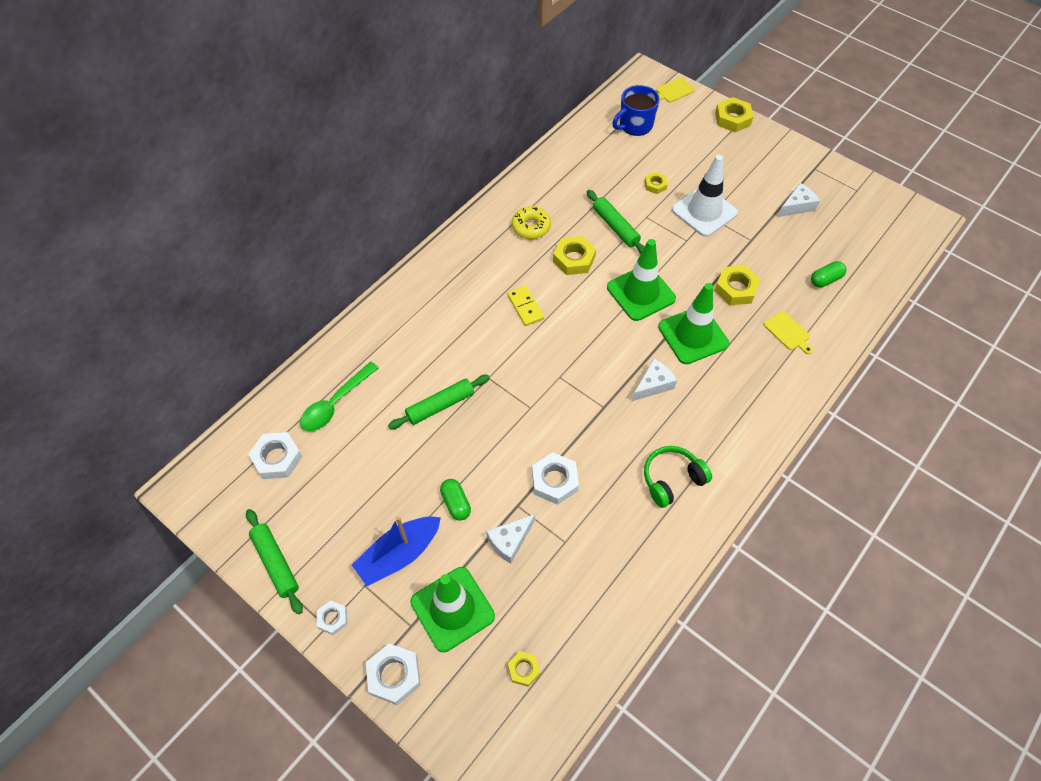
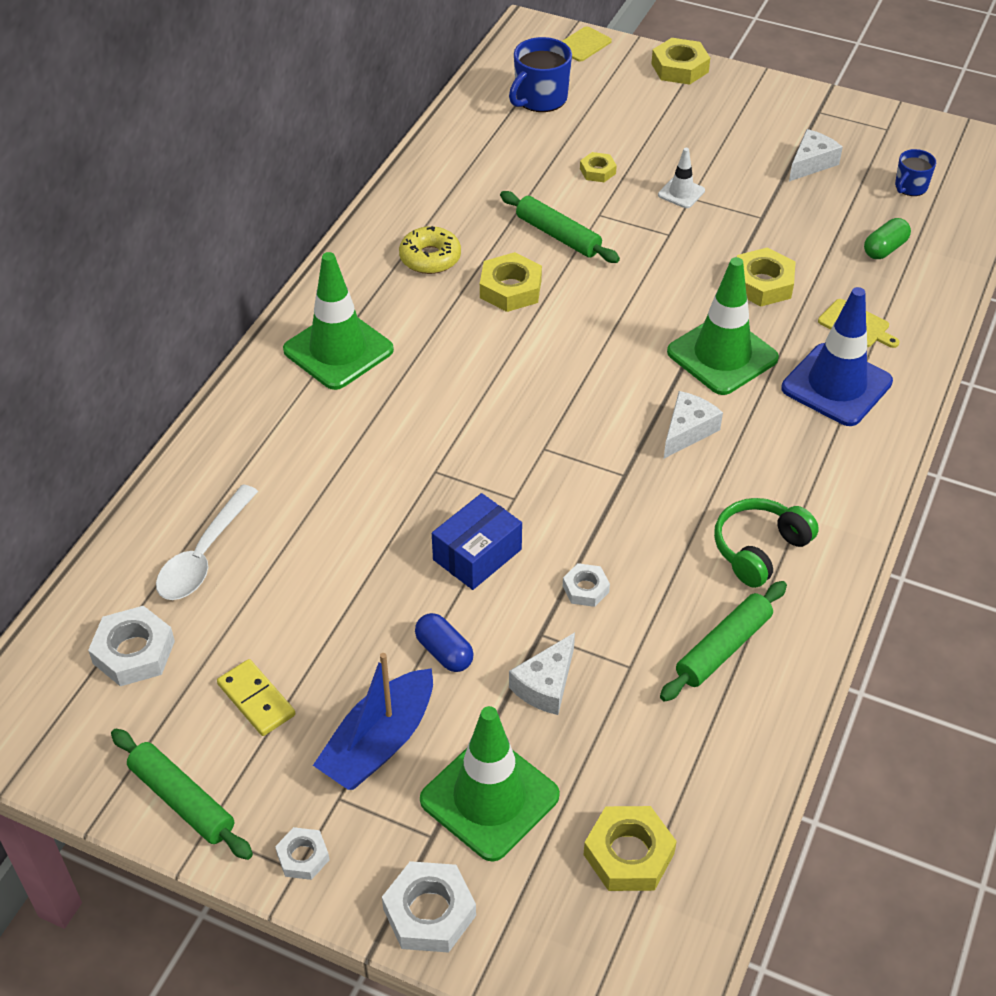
camera: 15 degrees left, 10 degrees down
(335, 403) = (204, 555): green spoon -> white spoon
(440, 405) = (373, 524): green rolling pin -> green rolling pin (723, 648)
(456, 503) = (444, 652): green capsule -> blue capsule
(496, 441) = (477, 554): none -> blue box
(523, 669) = (628, 854): yellow nut -> yellow nut, size x1.70
(525, 307) = (459, 365): yellow domino -> yellow domino (256, 699)
(554, 481) = (585, 589): white nut -> white nut, size x0.59
(641, 293) = (626, 315): green traffic cone -> green traffic cone (338, 350)
(704, 211) = (681, 193): white traffic cone -> white traffic cone, size x0.48
(760, 373) = (836, 385): none -> blue traffic cone
(858, 237) = (910, 187): none -> blue mug

